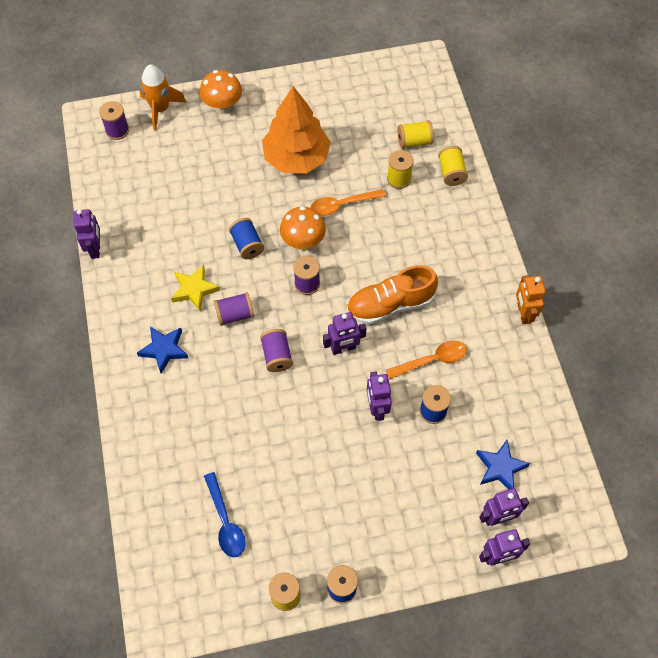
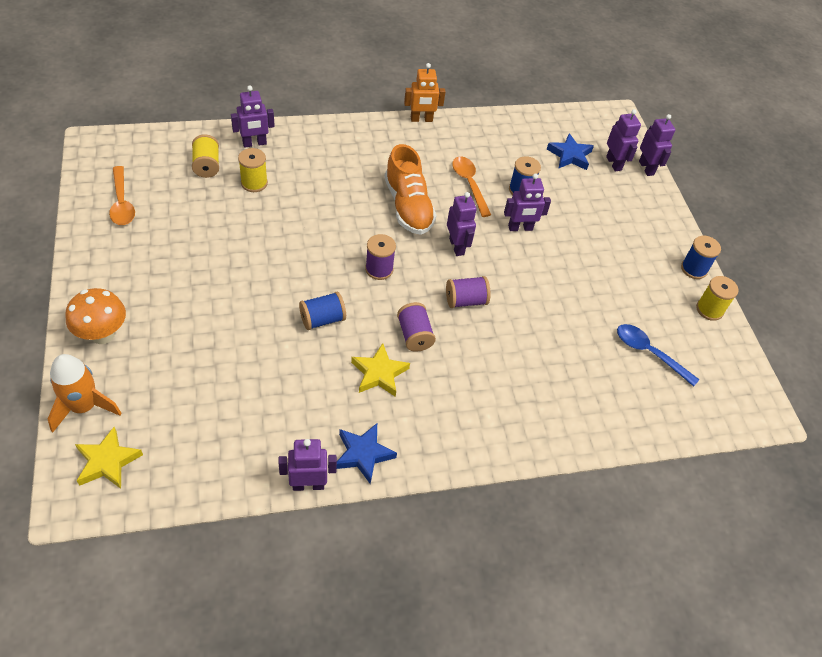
camera: 95 degrees left, 10 degrees down
(117, 130) = (107, 461): purple spool -> yellow star
(164, 349) = (458, 405): blue star -> blue star (363, 454)
(225, 521) = (649, 353): blue spoon -> blue spoon turned 120 degrees counterclockwise
(296, 158) = (205, 266): orange tree -> none
(303, 242) = (325, 268): orange mushroom -> none
(342, 205) = (280, 231): orange spoon -> orange spoon (122, 203)
(451, 173) = (254, 143): yellow spool -> purple robot

